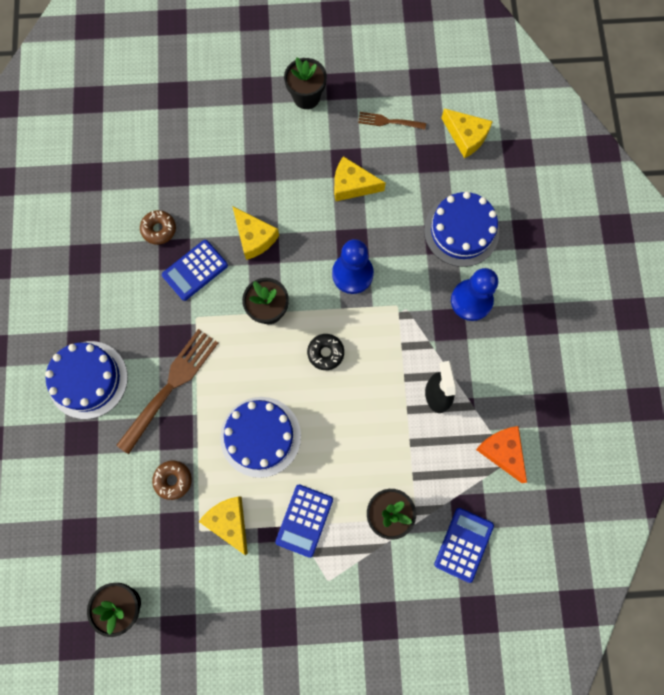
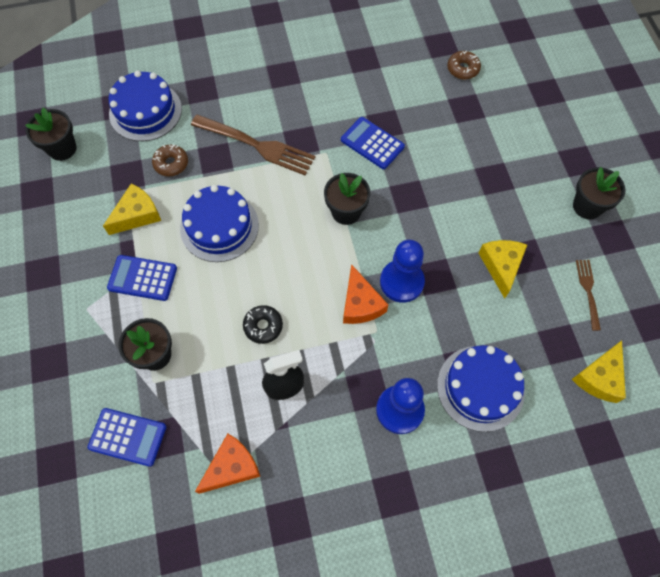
camera: 80 degrees right, 10 degrees down
(88, 379) = (253, 83): blue cake -> blue cake (145, 111)
(159, 229) = (405, 108): brown donut -> brown donut (463, 69)
(254, 237) = (418, 186): yellow cheese -> none
(325, 353) = (312, 270): black donut -> black donut (263, 326)
(368, 314) = (360, 304): none -> orange cheese

